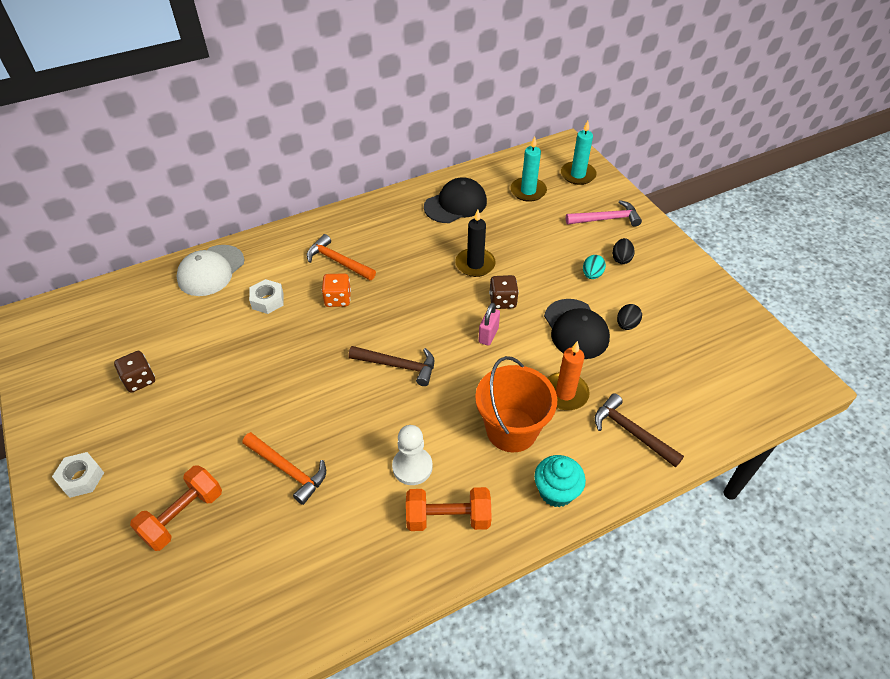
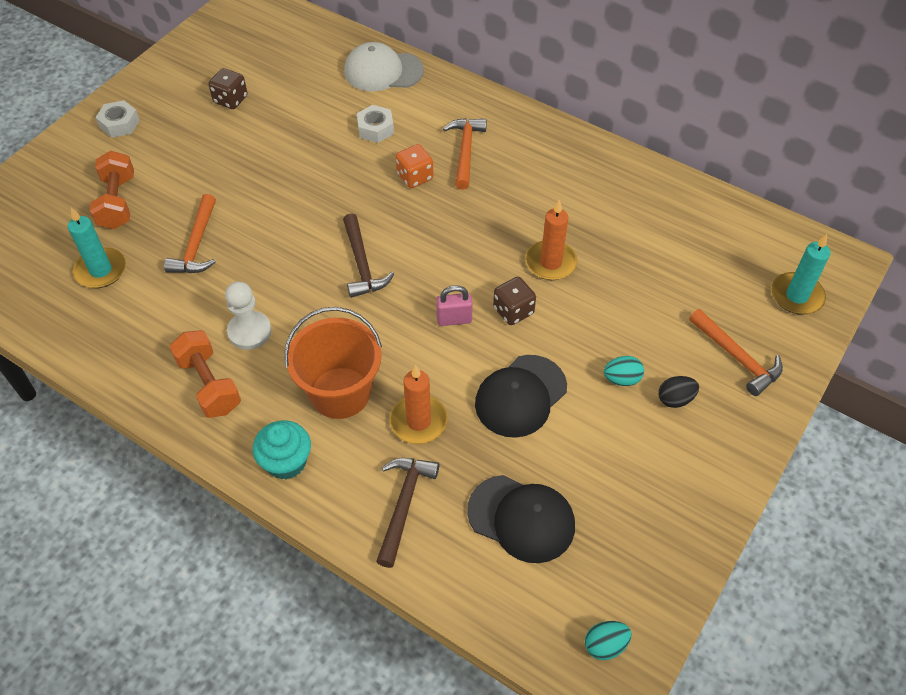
camera: 60 degrees right, 5 degrees up
(183, 515) = (118, 202): orange dumbbell -> orange dumbbell turned 75 degrees clockwise
(455, 204) = (633, 203): black cap -> black cap (521, 518)
(475, 264) = (550, 262): black candle -> orange candle
(528, 191) = (717, 259): turquoise candle -> turquoise candle (101, 270)
(606, 219) = (737, 357): pink hammer -> orange hammer
(626, 325) = (564, 444): black egg -> none
(781, 372) = (605, 645): none -> turquoise egg

